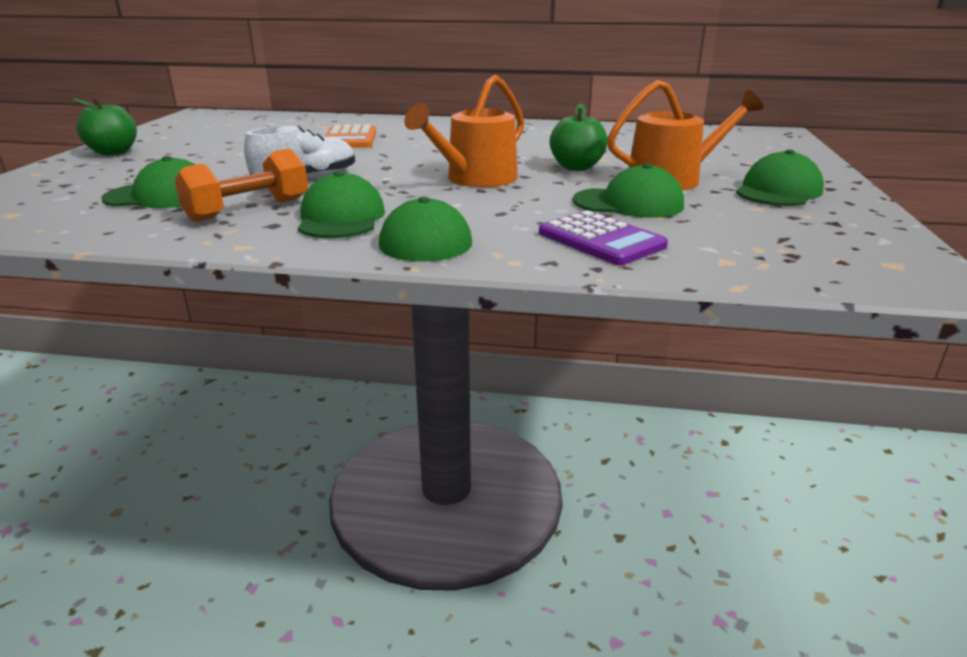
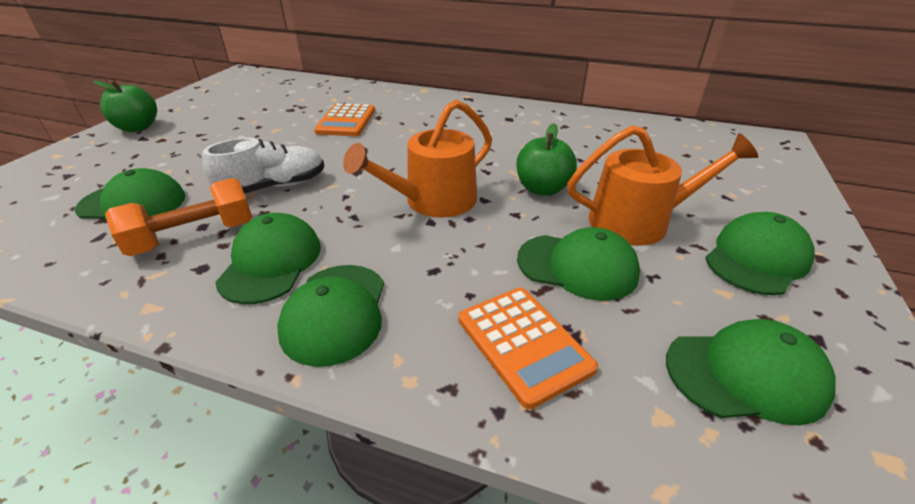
camera: 10 degrees right, 10 degrees up
(601, 240) = (523, 344): purple calculator -> orange calculator
(783, 240) = (745, 374): none -> green cap

